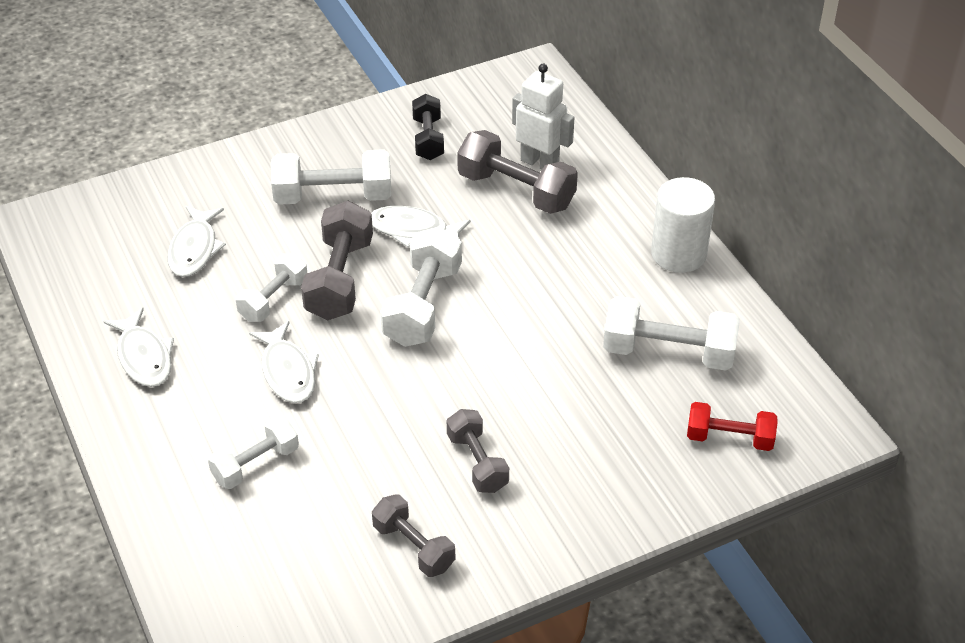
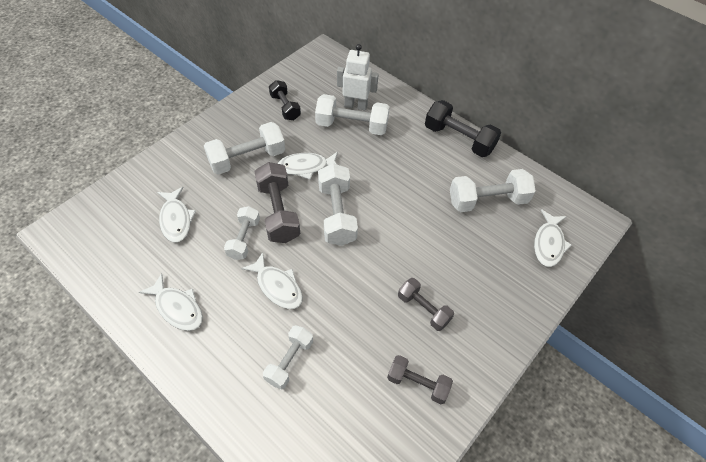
camera: 25 degrees left, 10 degrees up
(516, 191) = (351, 126): grey dumbbell -> white dumbbell
(678, 254) = (459, 139): white cylinder -> black dumbbell
(729, 438) = (548, 243): red dumbbell -> white fish

